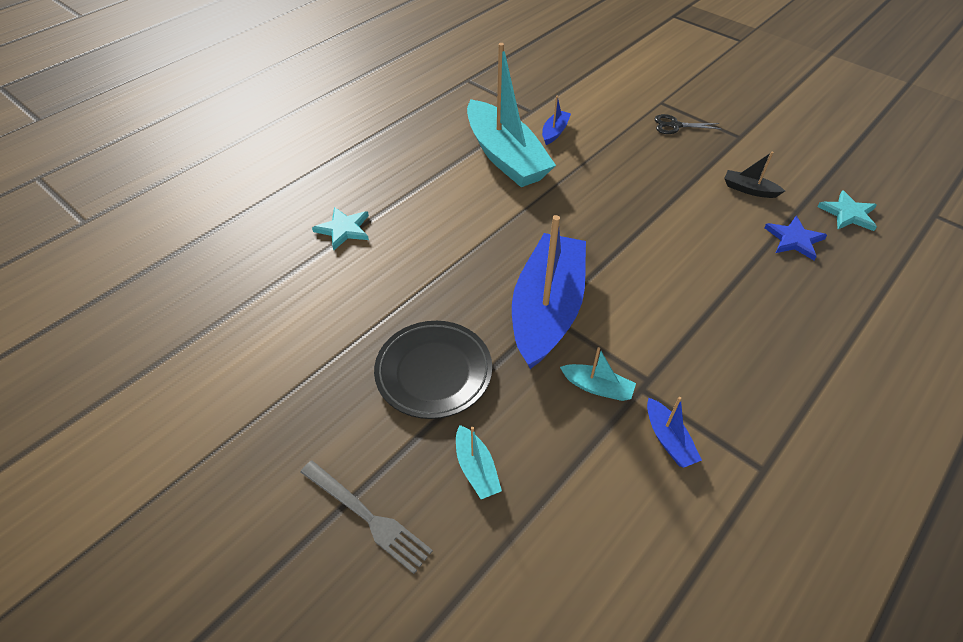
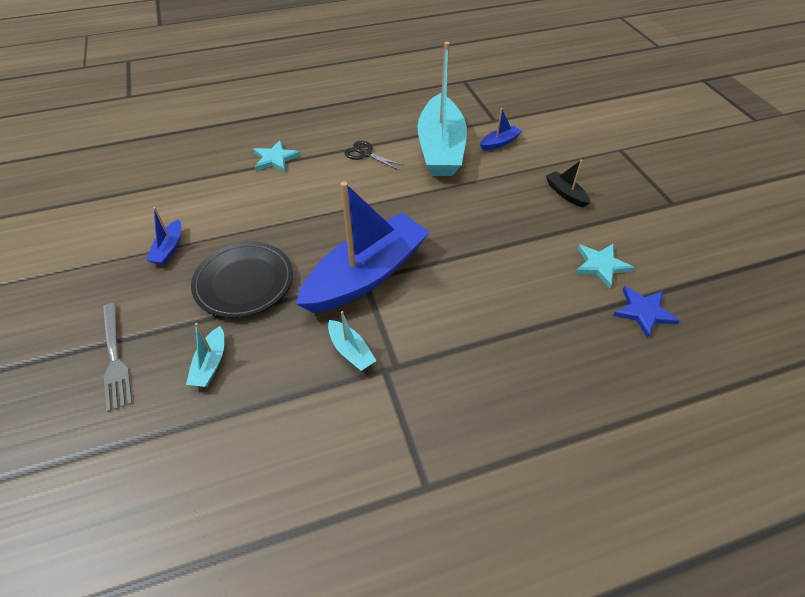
camera: 30 degrees right, 0 degrees up
(668, 439) = (369, 419): blue boat -> blue boat (169, 249)
(675, 126) = (615, 173): black scissors -> black scissors (365, 154)
(749, 190) = (638, 252): black boat -> black boat (565, 194)
(848, 214) = (726, 312): turquoise star -> turquoise star (601, 265)

